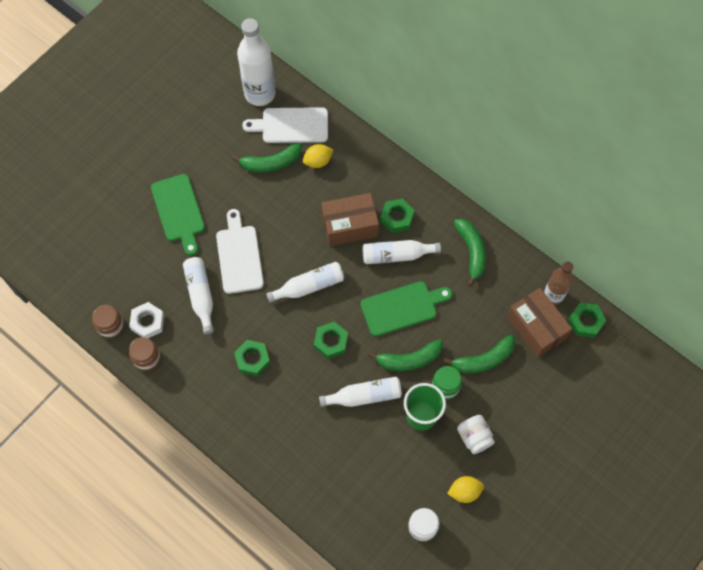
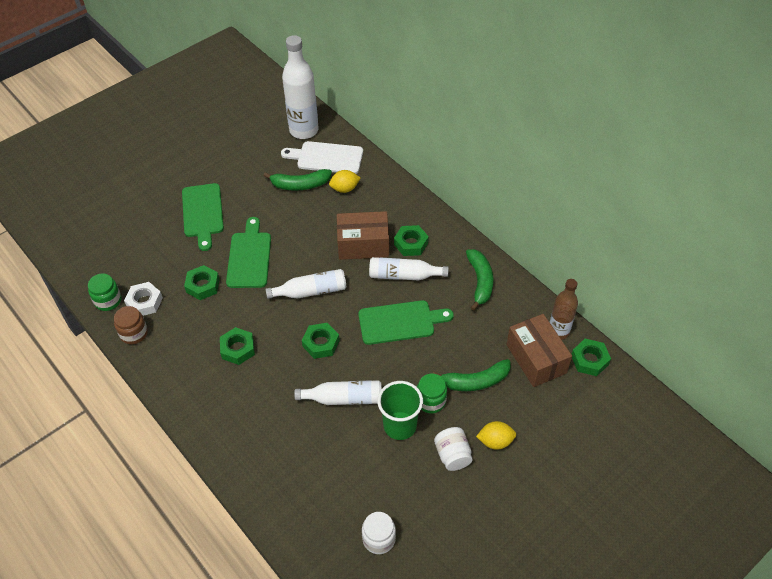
camera: 10 degrees right, 15 degrees down
(110, 326) = (108, 300): brown jar -> green jar
(200, 295) = (203, 285): white bottle -> green nut
(239, 256) = (249, 257): white cutting board -> green cutting board
(409, 359) = (397, 370): green banana -> none
(464, 491) = (432, 509): yellow lemon -> yellow lemon (495, 441)

